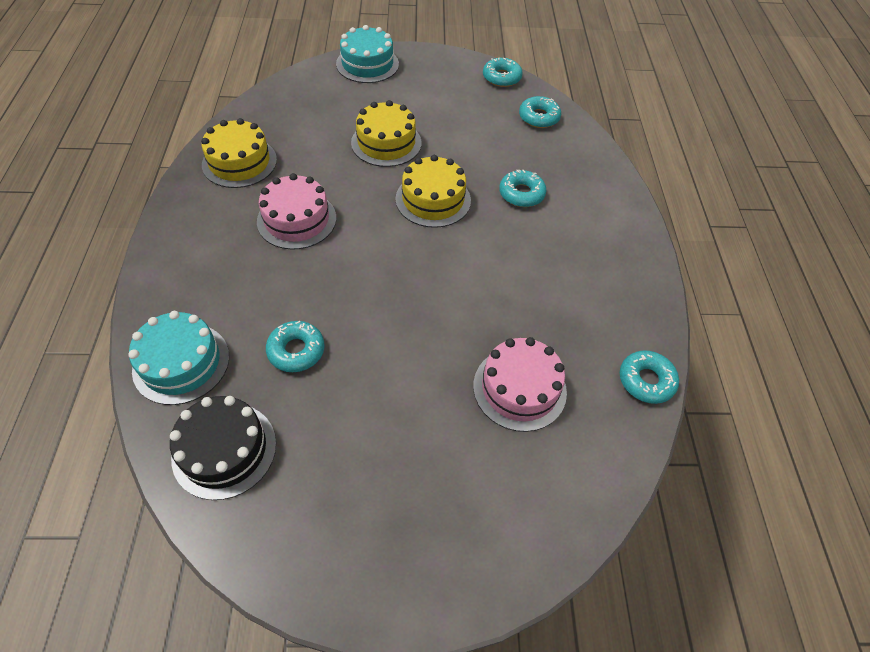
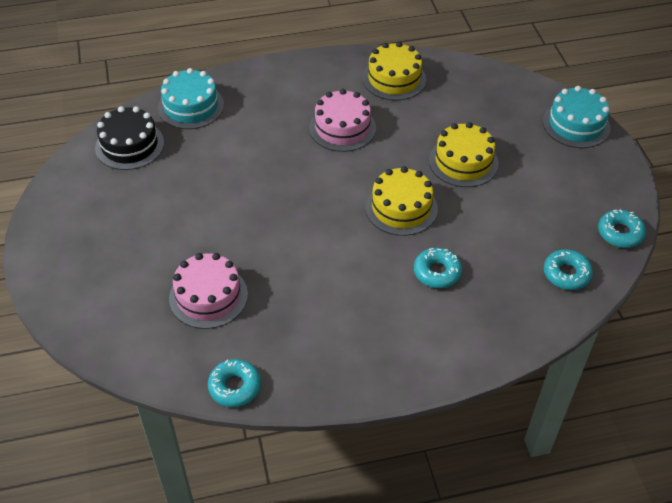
camera: 80 degrees right, 5 degrees down
(296, 350) = (214, 159): turquoise donut -> none

